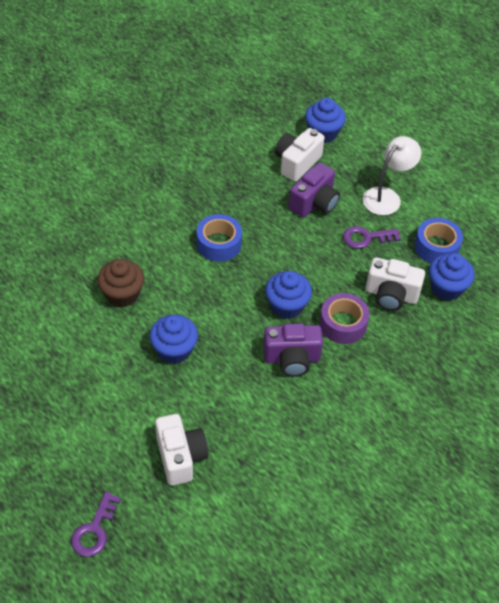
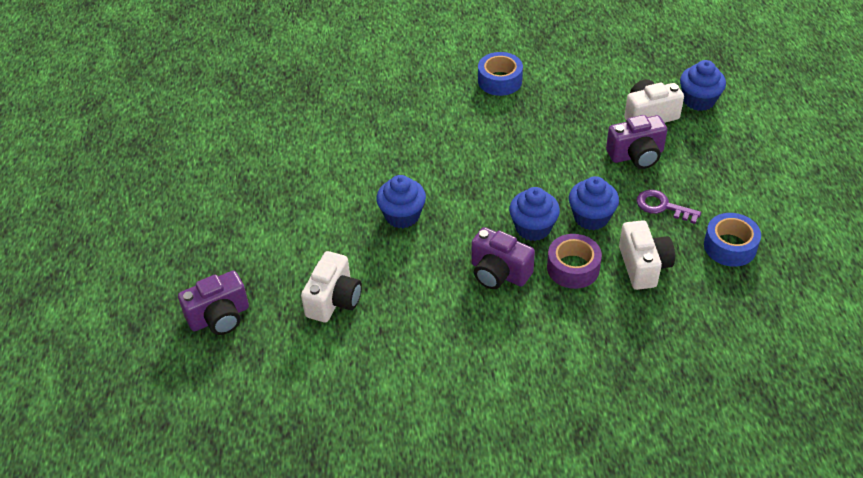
camera: 40 degrees right, 5 degrees down
(94, 530) = (219, 317): purple key -> purple camera
(122, 294) = (397, 153): brown cupcake -> none
(219, 244) = (515, 150): blue tape -> blue tape (500, 81)
(387, 196) = (716, 180): white lamp -> none
(391, 295) = (643, 266): white camera -> white camera turned 150 degrees counterclockwise
(446, 288) = (708, 287): blue cupcake -> blue cupcake (591, 217)

